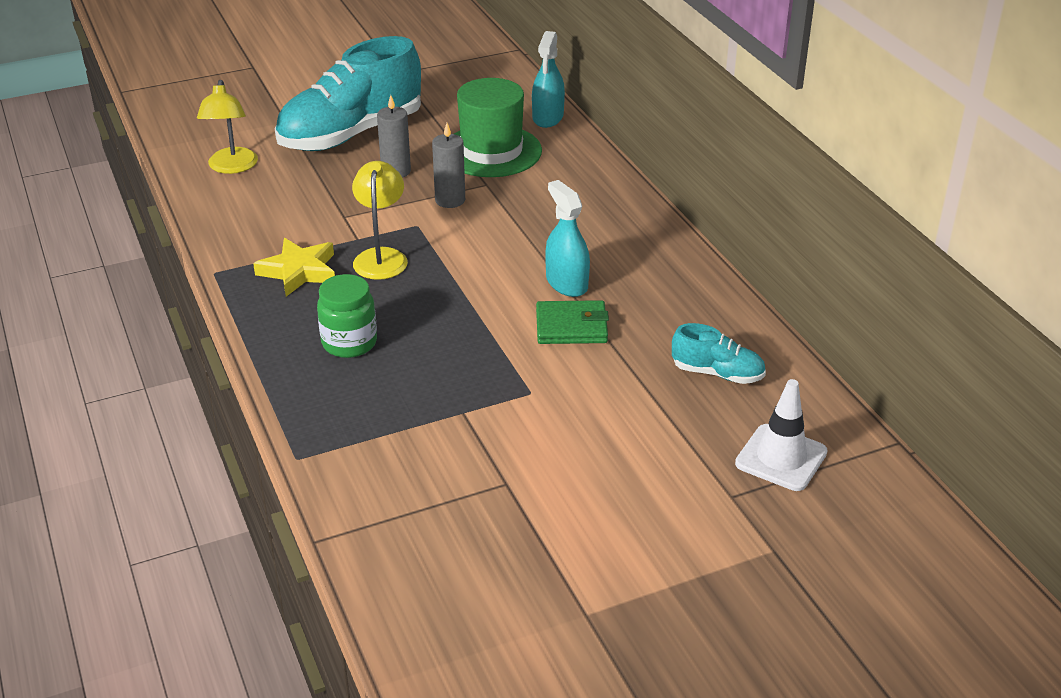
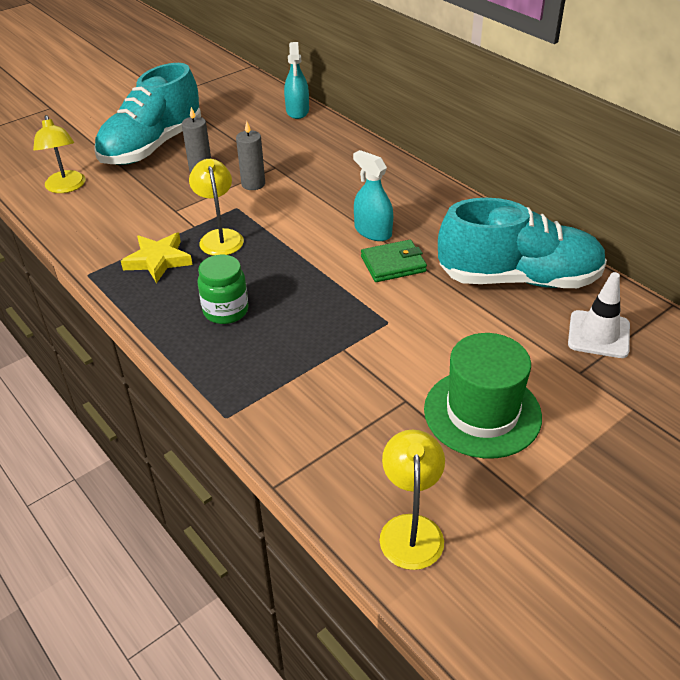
camera: 15 degrees left, 5 degrees up
(442, 617) = (411, 529): none -> yellow lamp
(491, 151) = (267, 142): green hat -> green hat (482, 413)
(717, 373) = (518, 279): turquoise shoe -> turquoise shoe, size x2.21

